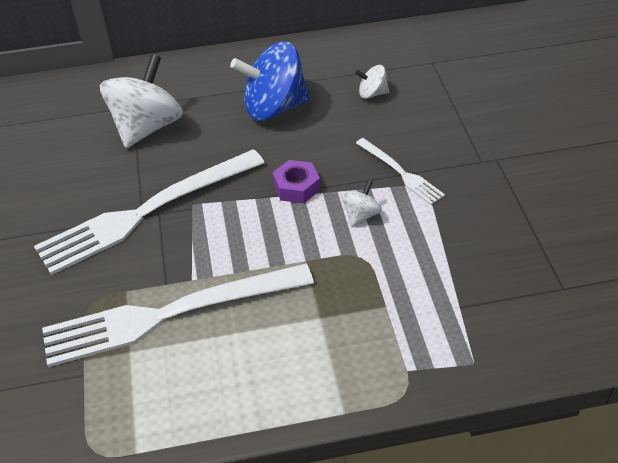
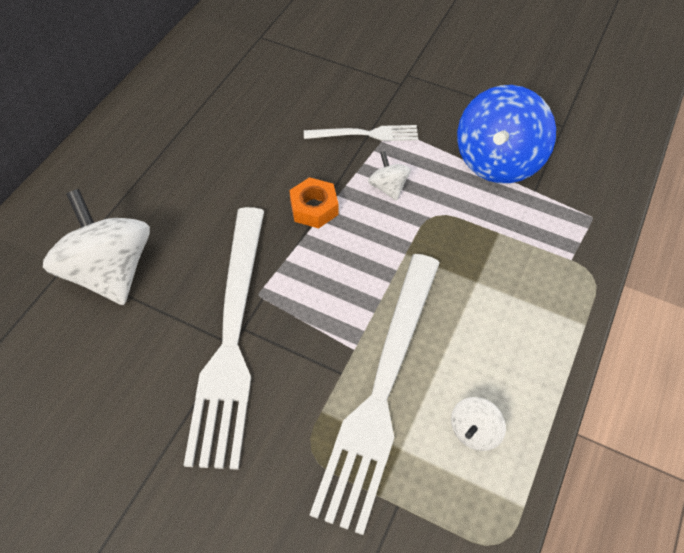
camera: 55 degrees left, 10 degrees up
(274, 108) = (196, 163): blue spinning top -> blue spinning top (498, 161)
(296, 187) = (314, 208): purple nut -> orange nut
(372, 94) = (254, 93): white spinning top -> white spinning top (474, 431)

